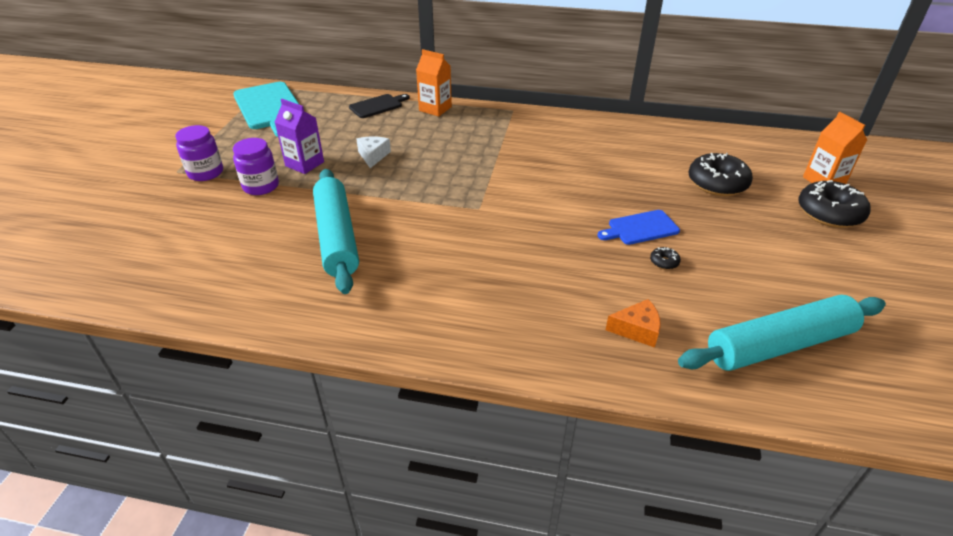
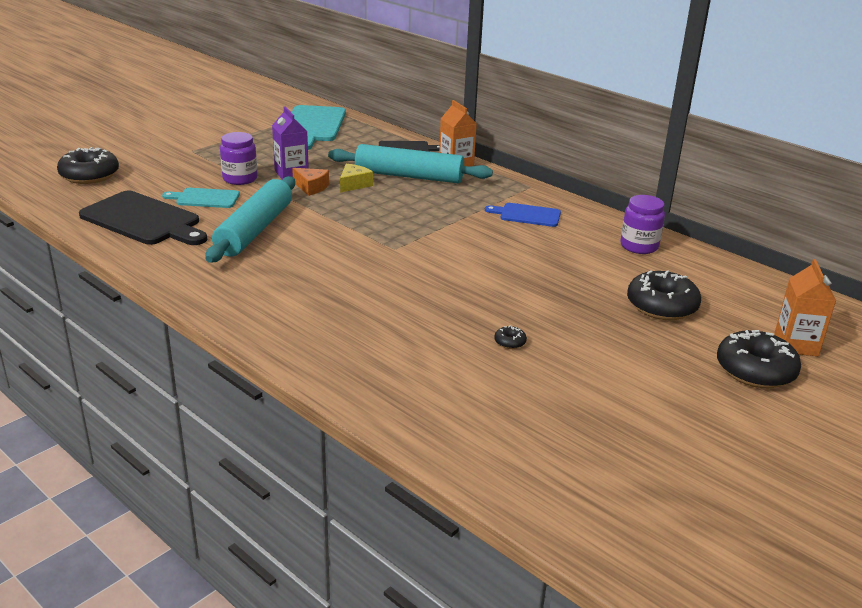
camera: 30 degrees right, 10 degrees down
(90, 239) = (89, 175): none -> black donut
(205, 173) = (211, 158): purple jar -> purple jar (639, 246)
(211, 270) = (143, 220): none -> black cutting board
(249, 220) = (205, 198): none -> turquoise cutting board
(373, 156) = (354, 184): white cheese -> yellow cheese
(637, 330) = (414, 375): orange cheese -> orange cheese (311, 187)
(640, 228) = (524, 312): blue cutting board -> blue cutting board (527, 215)
(779, 345) = (531, 436): turquoise rolling pin -> turquoise rolling pin (409, 176)

